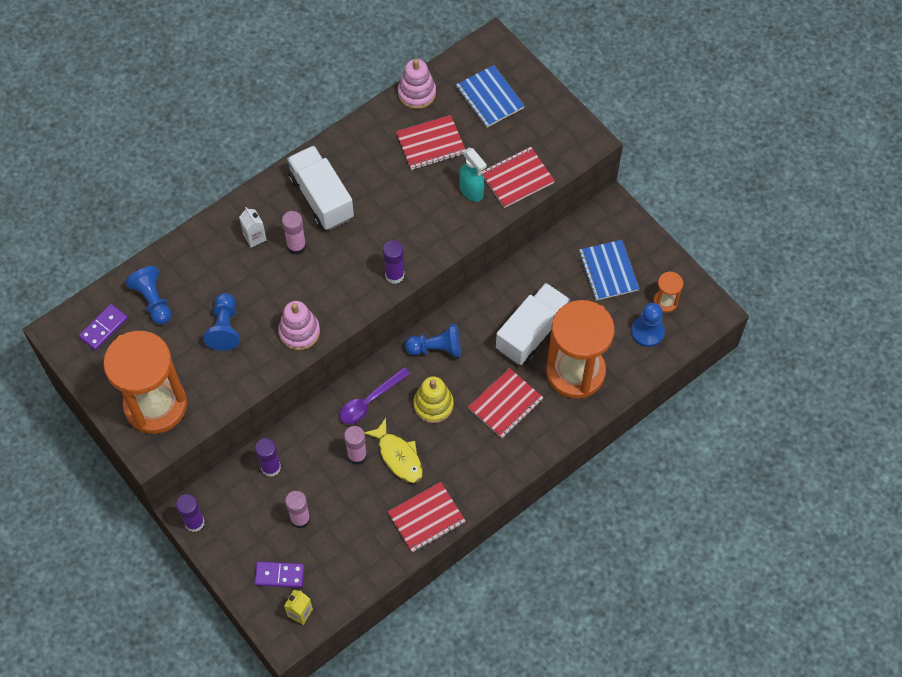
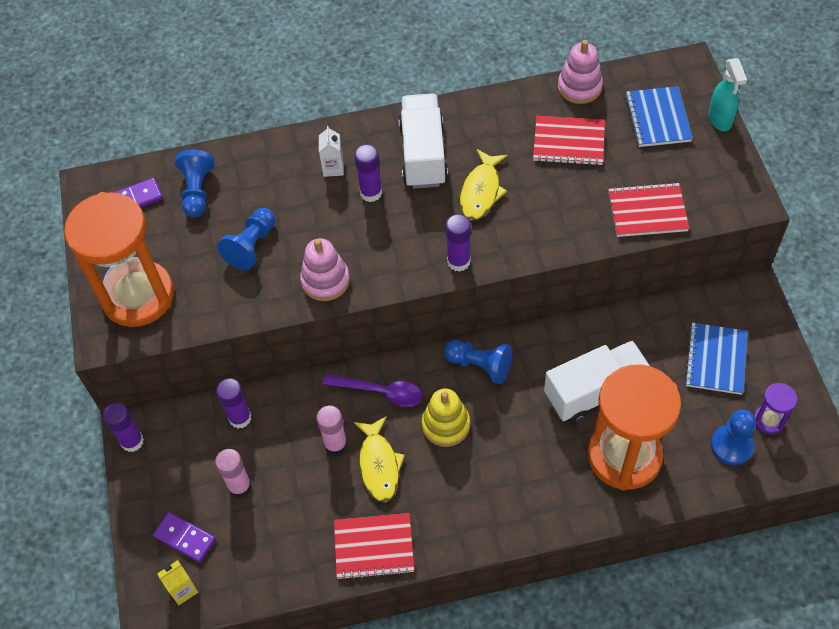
camera: 30 degrees right, 5 degrees down
(296, 246) = (371, 193): pink glue stick -> purple glue stick
(370, 401) = (380, 392): purple spoon -> purple spoon turned 150 degrees counterclockwise
(383, 211) = (481, 191): none -> yellow fish
(471, 191) = (589, 206): turquoise spray bottle -> turquoise spray bottle (720, 120)
(505, 404) = (526, 458): red notebook -> none
(665, 302) = (769, 420): orange hourglass -> purple hourglass

